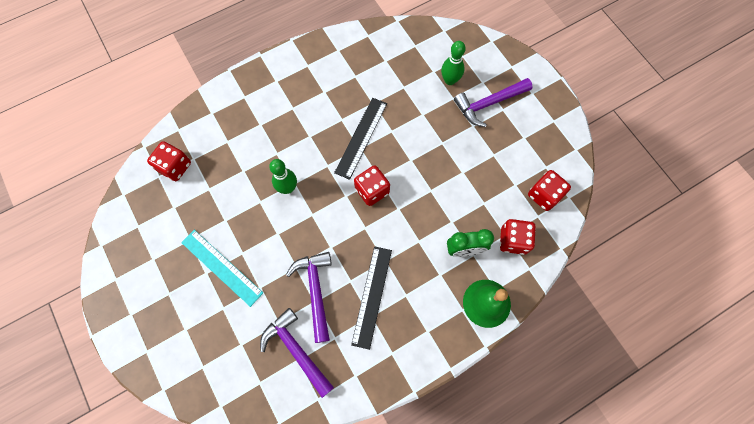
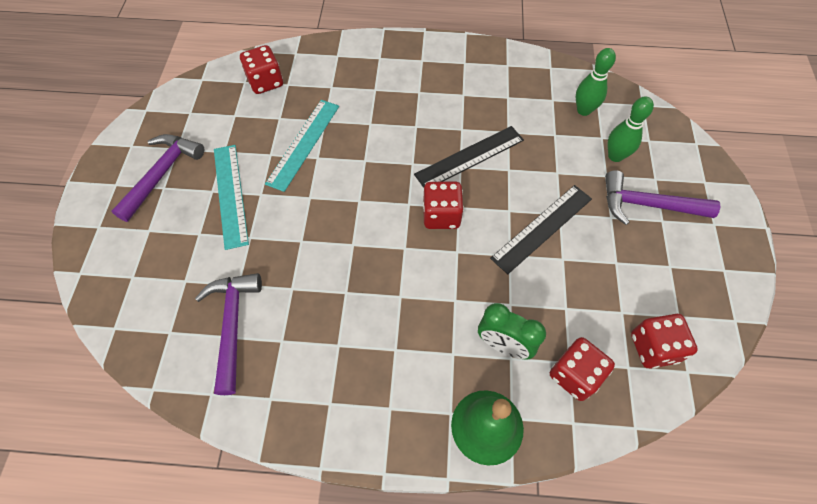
camera: 35 degrees right, 10 degrees down
(242, 197) = (303, 144): none -> turquoise ruler
(288, 188) = (355, 161): green bowling pin -> green bowling pin (583, 110)
(315, 291) = (301, 278): purple hammer -> purple hammer (162, 174)
(371, 296) = (356, 324): black ruler -> black ruler (542, 228)

